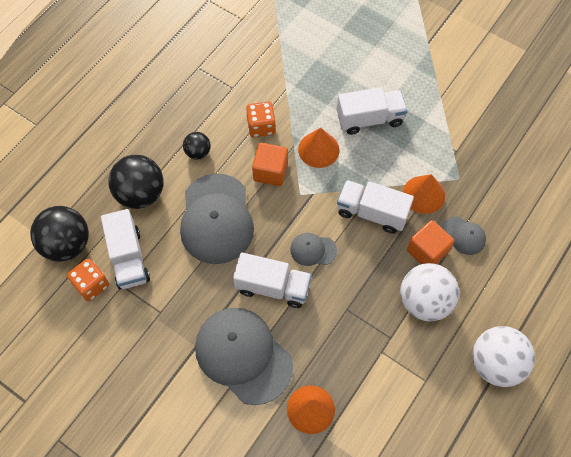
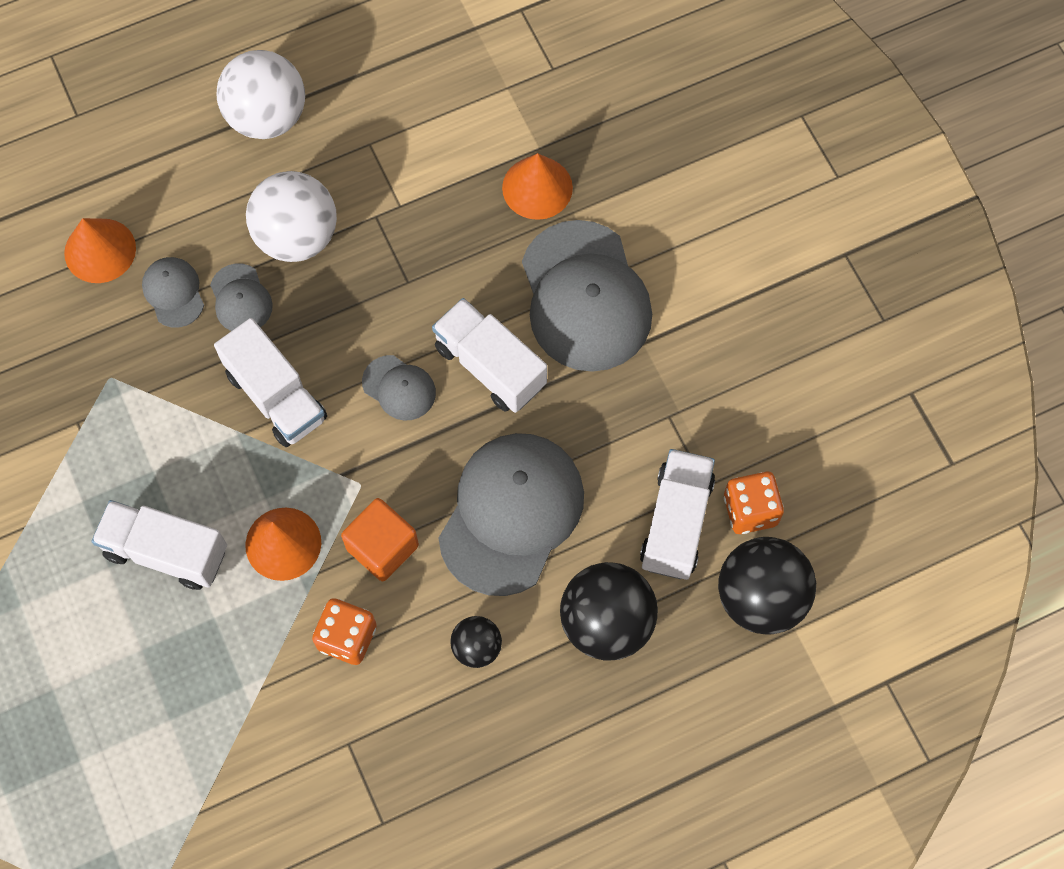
camera: 150 degrees left, 5 degrees up
(423, 194) = (180, 382): orange cone -> orange cone (100, 250)
(427, 251) = (241, 299): orange cube -> grey cap

